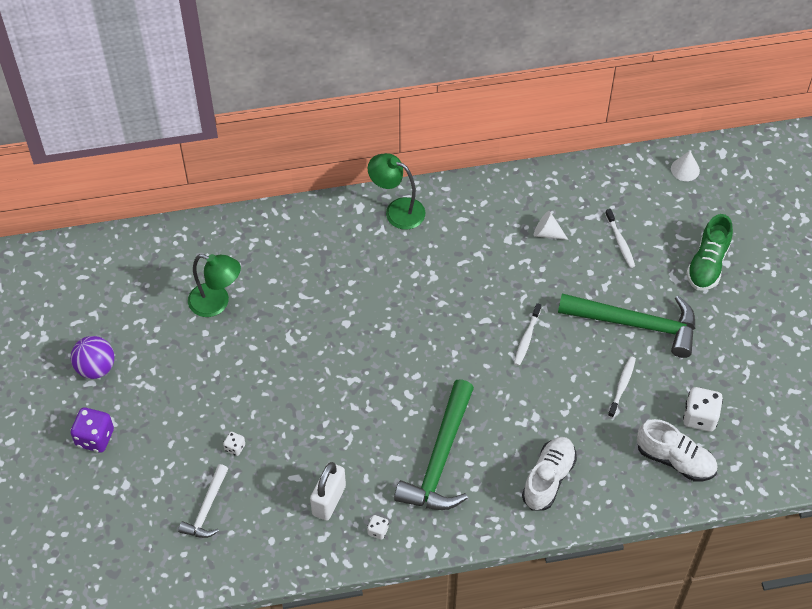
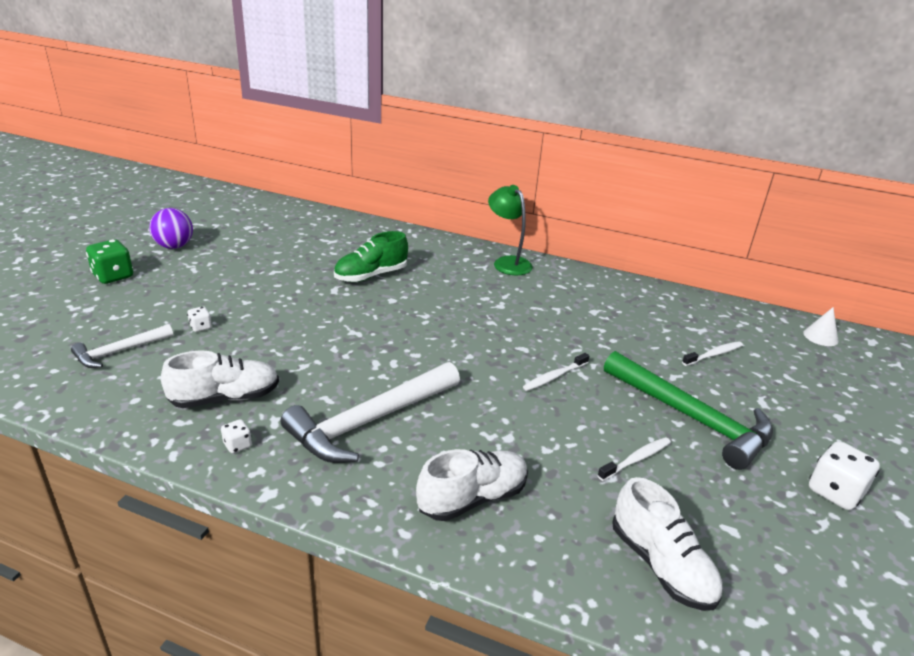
camera: 30 degrees right, 25 degrees down
(95, 438) = (113, 276): purple dice -> green dice
(217, 303) = (305, 252): green lamp -> none
(329, 500) = (225, 398): white padlock -> white shoe
(440, 459) = (369, 421): green hammer -> white hammer
(547, 233) = (637, 321): white cone -> none
(620, 242) = (713, 354): white toothbrush -> white toothbrush turned 135 degrees counterclockwise
(700, 417) = (726, 537): white dice -> white dice (835, 492)
(707, 264) = (813, 408): green shoe -> green shoe (371, 276)

